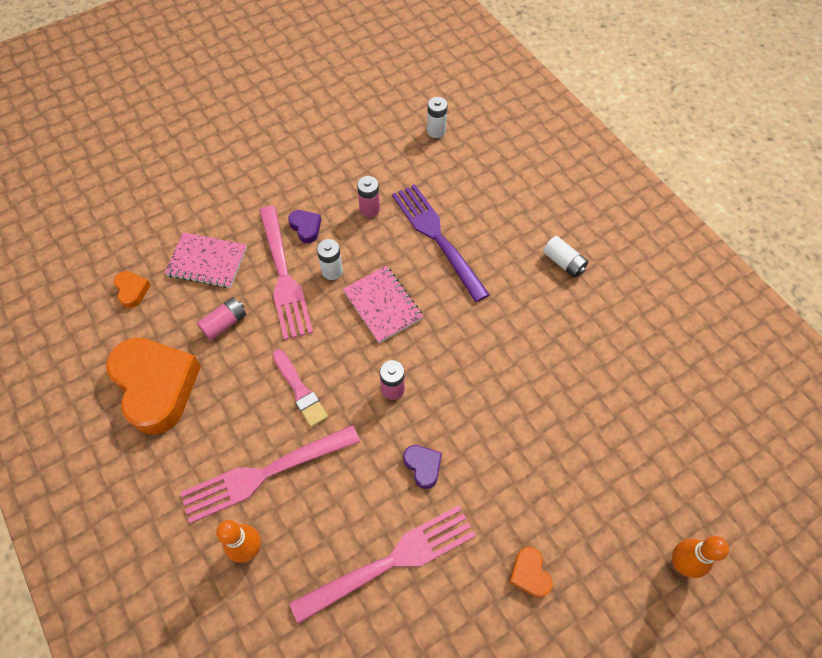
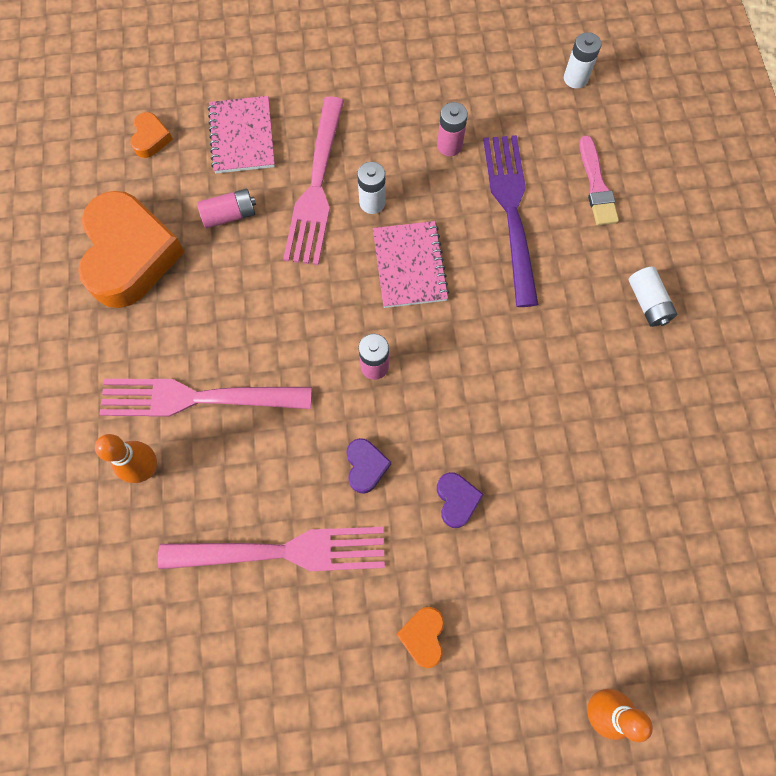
camera: 25 degrees right, 10 degrees up
(207, 261) = (242, 137): pink notebook -> pink notebook turned 45 degrees clockwise
(300, 390) = (274, 324): pink brush -> pink brush (596, 185)
(306, 228) = (367, 140): purple heart -> purple heart (456, 500)

